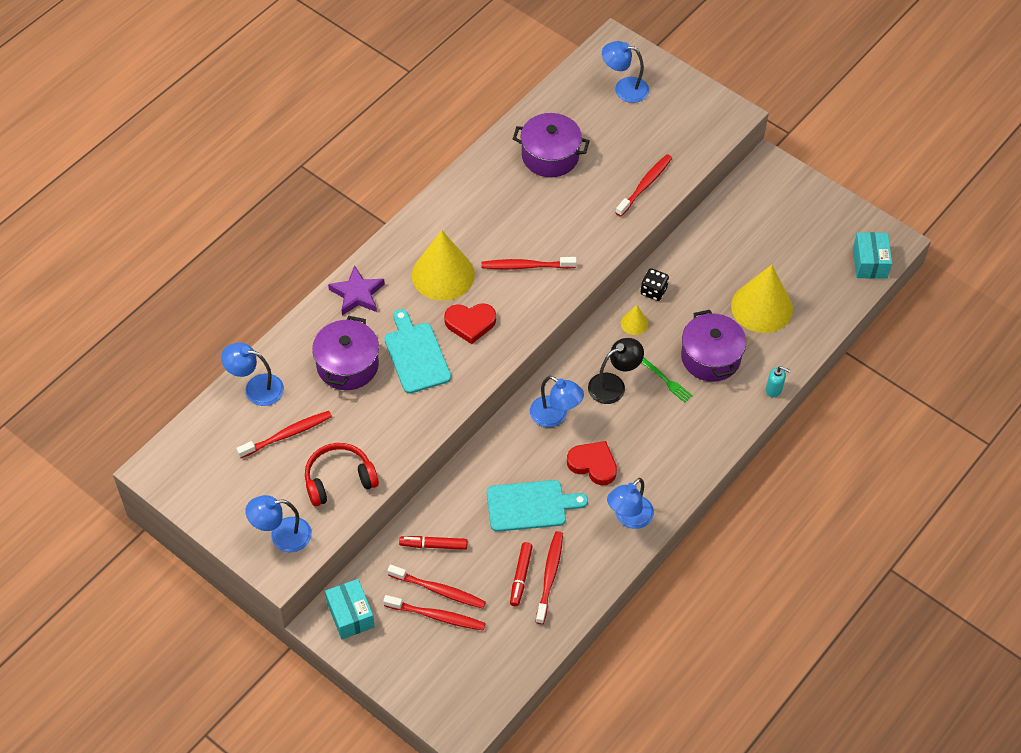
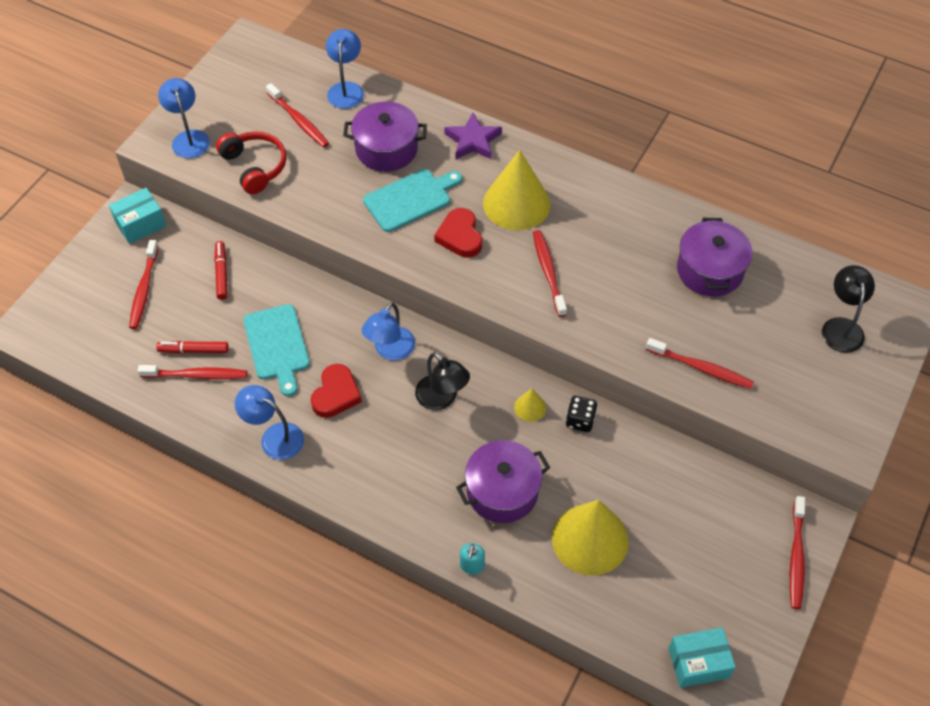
camera: 80 degrees right, 0 degrees up
(438, 590) = (172, 286): red toothbrush -> red toothbrush (796, 556)
(624, 88) = (841, 327): blue lamp -> black lamp
(666, 380) = (459, 449): green fork -> none

